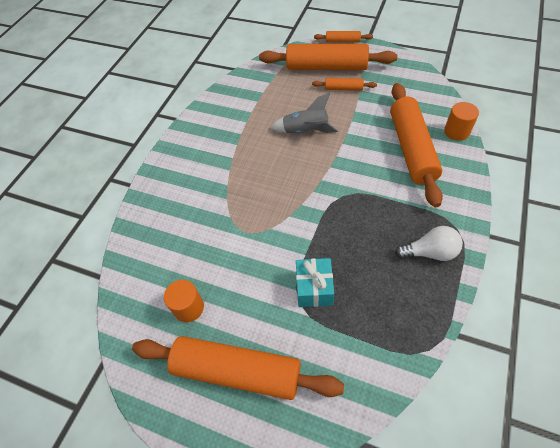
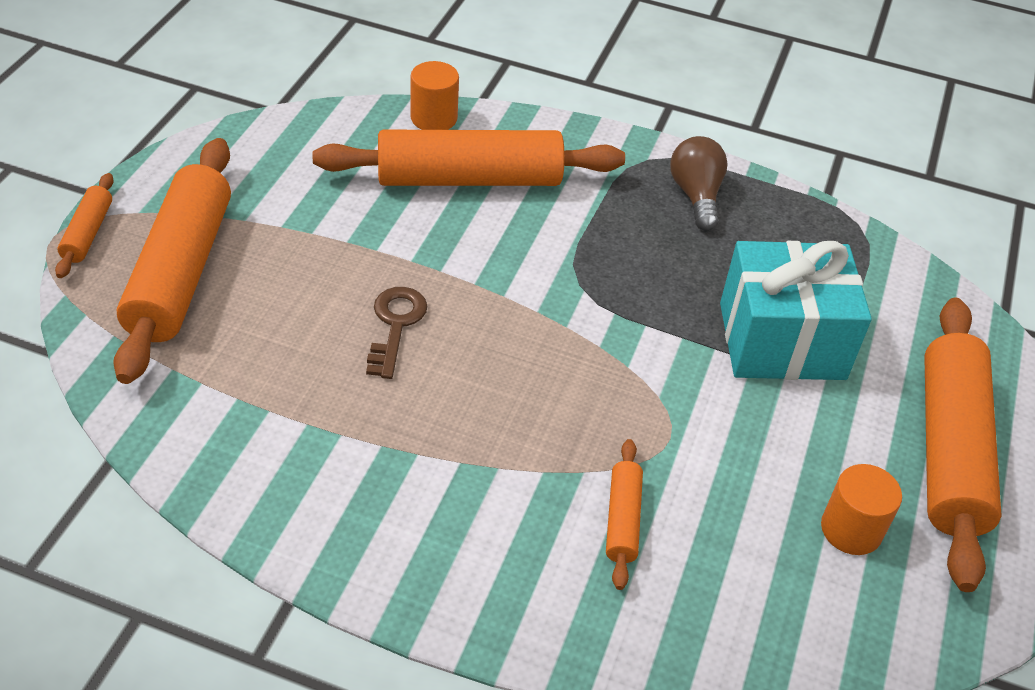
camera: 100 degrees left, 10 degrees down
(305, 131) = (395, 325): grey rocket -> brown key
(314, 288) = (781, 341): turquoise gift -> turquoise gift, size x1.69
(343, 88) = (269, 250): orange rolling pin -> orange rolling pin (622, 520)
(429, 252) = (696, 196): white light bulb -> brown light bulb

